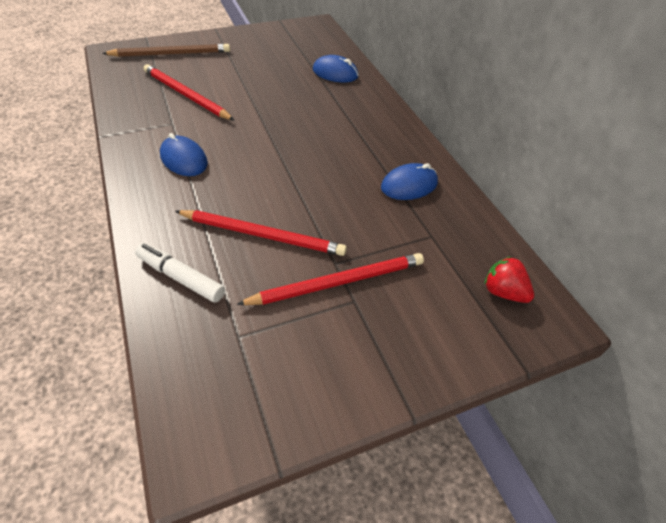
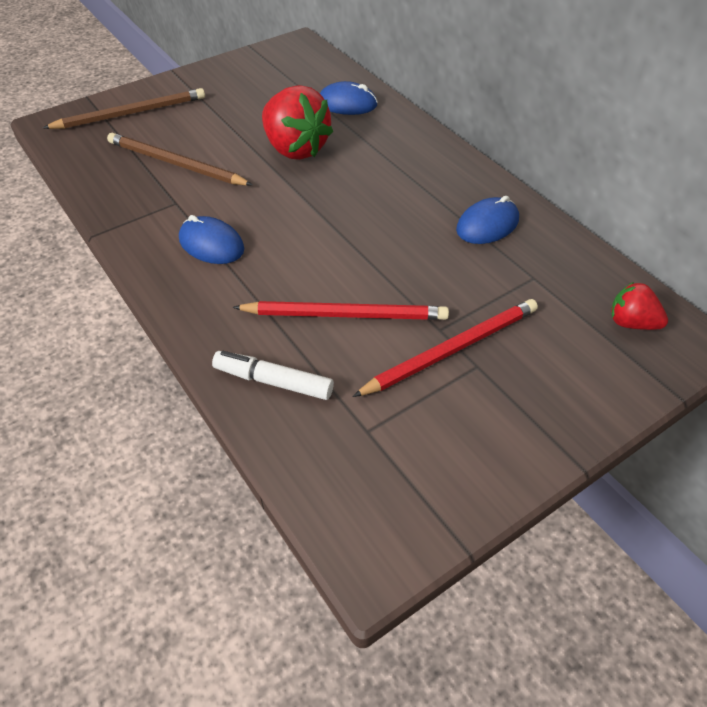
camera: 10 degrees left, 0 degrees up
(186, 95) = (176, 164): red pencil -> brown pencil
(280, 99) = (295, 149): none -> red strawberry

